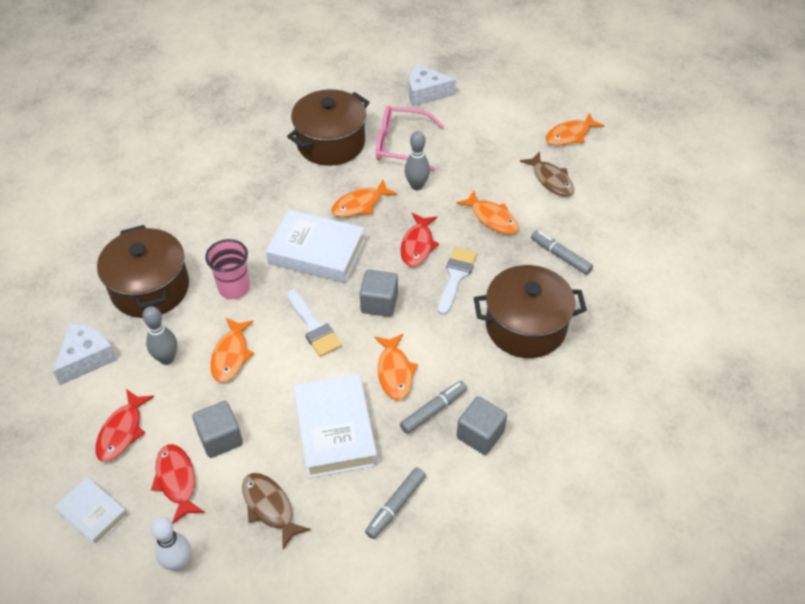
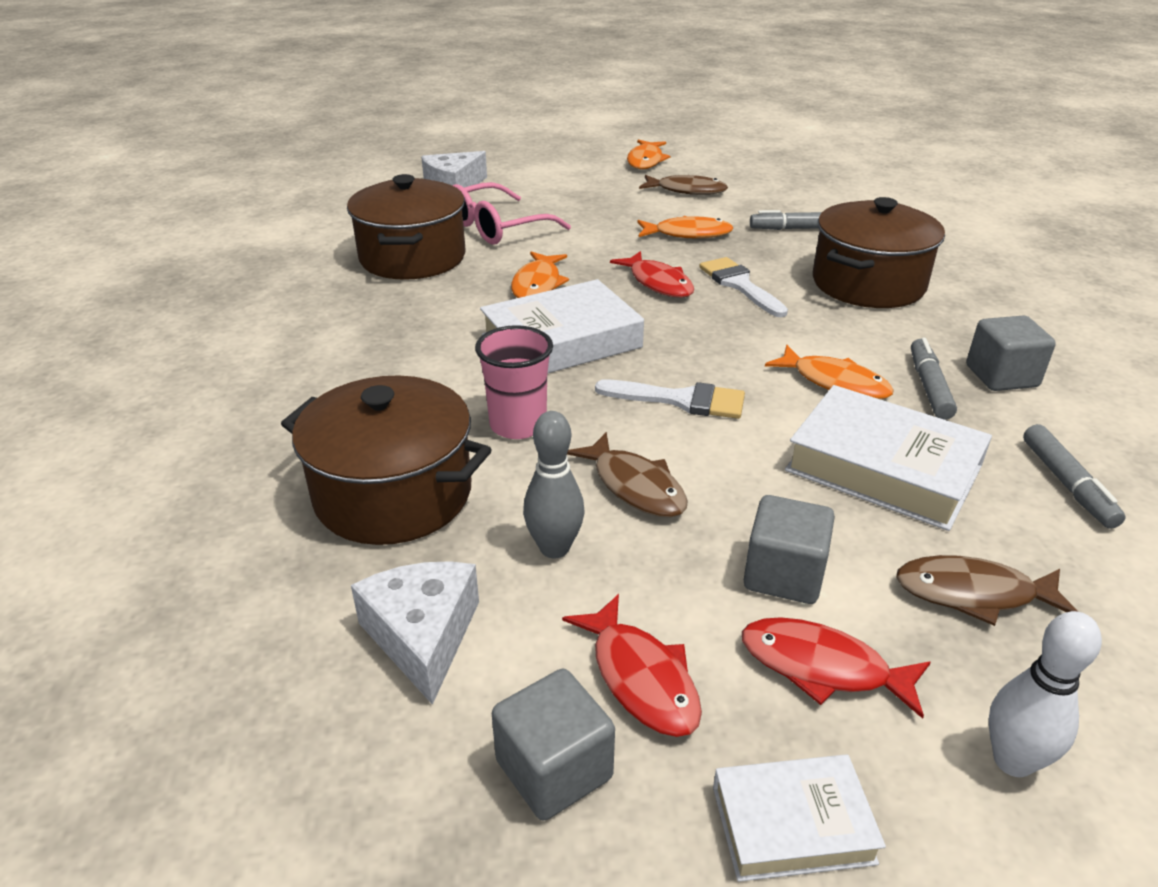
camera: 45 degrees left, 15 degrees down
(231, 355) = (635, 486): orange fish -> brown fish
(379, 303) = (709, 342): grey cube -> grey cube (554, 769)
(417, 186) = (571, 246): grey bowling pin -> none

